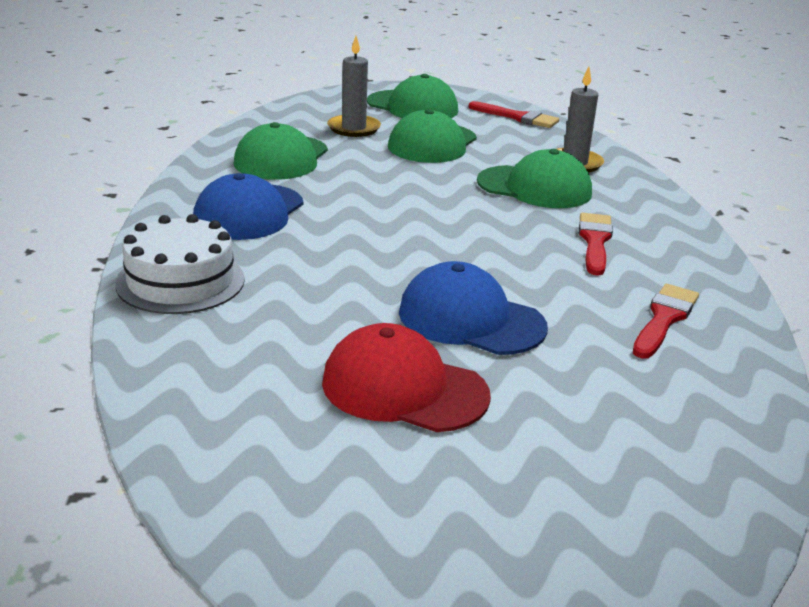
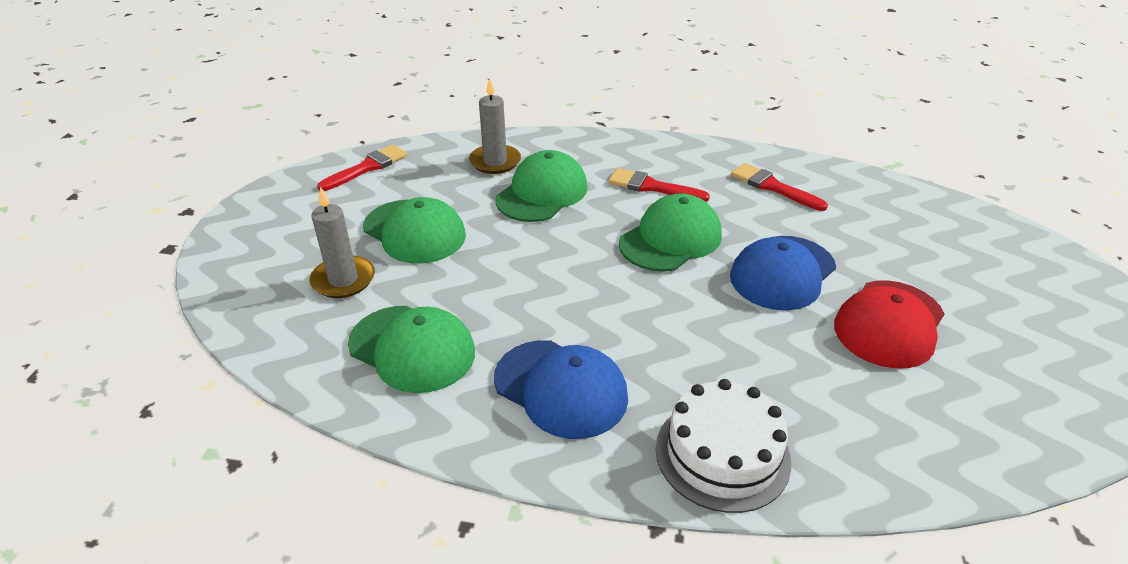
camera: 75 degrees left, 10 degrees up
(412, 107) = (297, 227): green cap -> green cap (671, 239)

